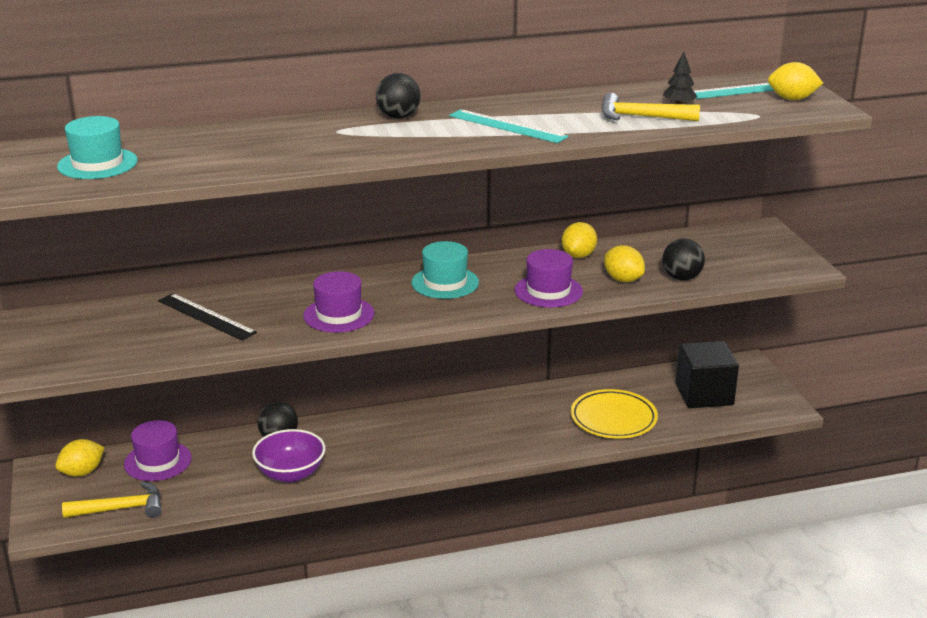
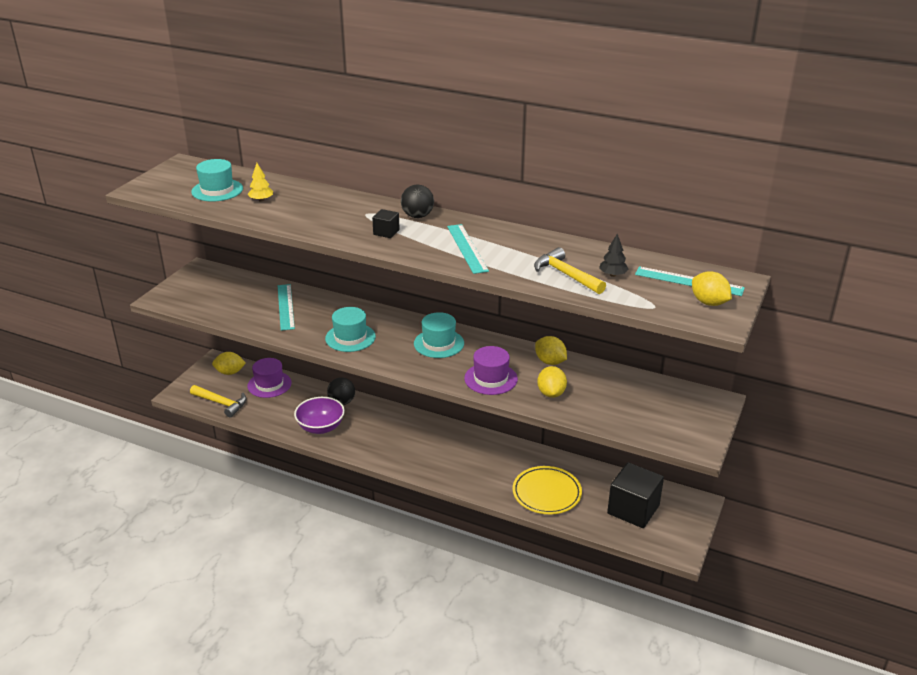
camera: 40 degrees right, 5 degrees up
(180, 156) = (261, 200): none -> yellow tree
(206, 316) = (285, 306): black ruler -> turquoise ruler
(339, 315) = (350, 337): purple hat -> turquoise hat
(395, 139) = (386, 232): none -> black cube
(578, 255) = (550, 362): yellow lemon -> yellow lemon turned 75 degrees clockwise
(681, 278) = (593, 411): black ball -> none

